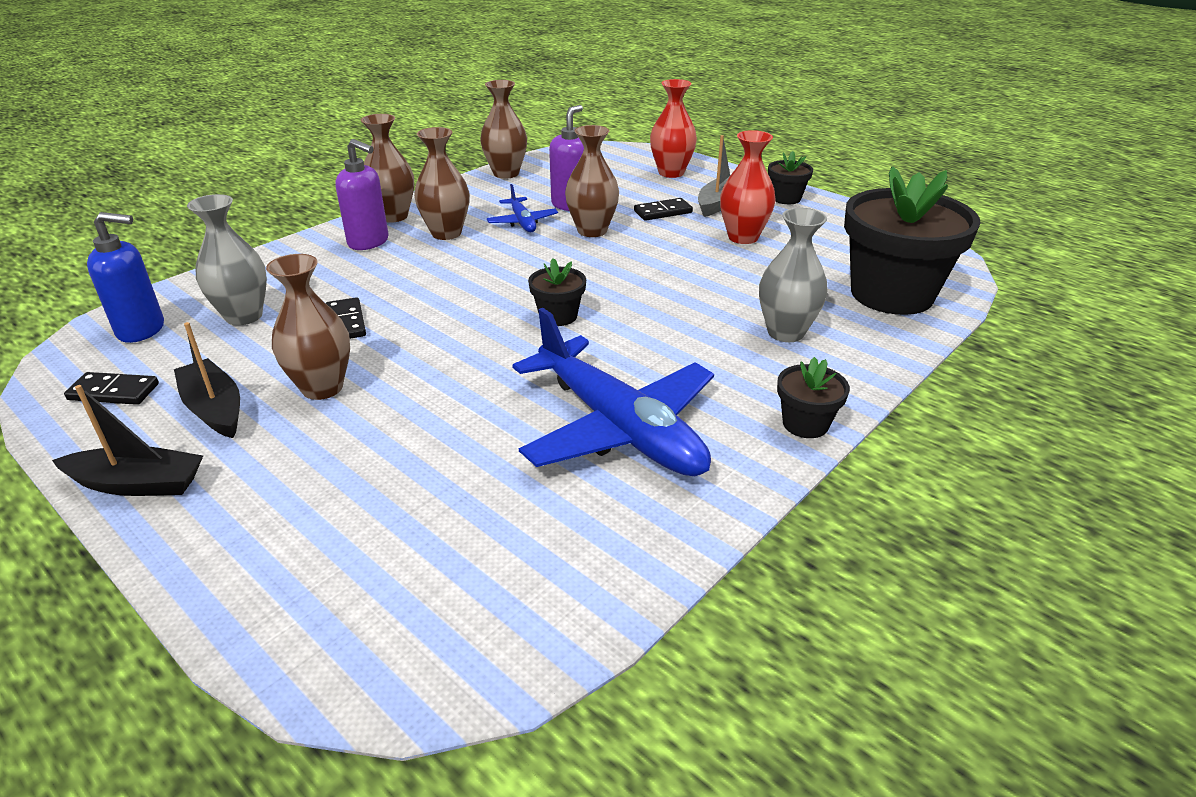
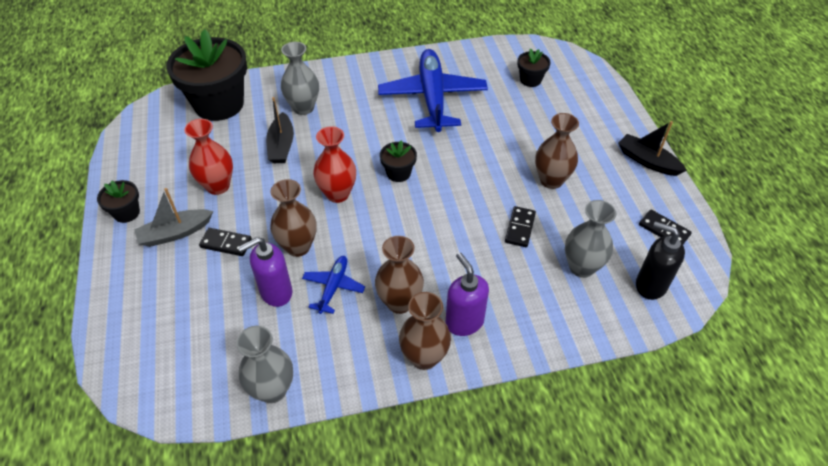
camera: 145 degrees left, 15 degrees up
(142, 330) = (650, 285): blue soap dispenser -> black soap dispenser
(214, 409) = (609, 191): black boat -> black boat (281, 146)
(506, 173) = (272, 390): brown vase -> grey vase
(671, 173) = (144, 301): red vase -> red vase (337, 194)
(805, 424) = (360, 67): black flower pot -> black flower pot (530, 80)

